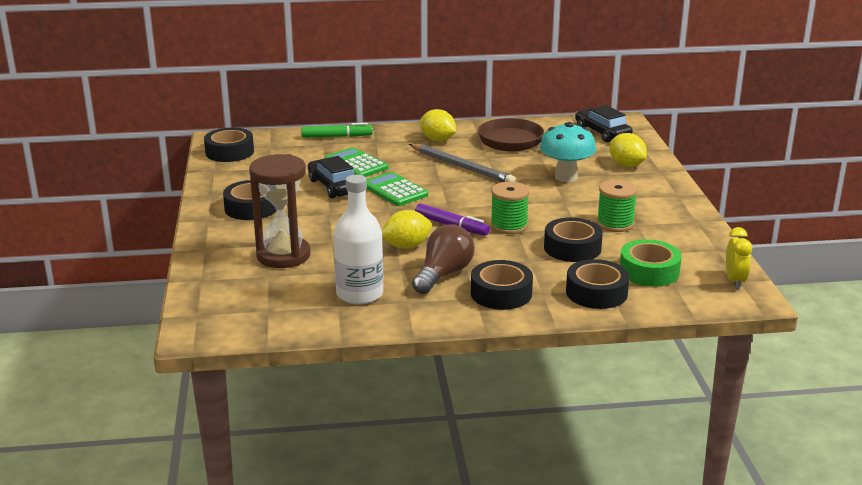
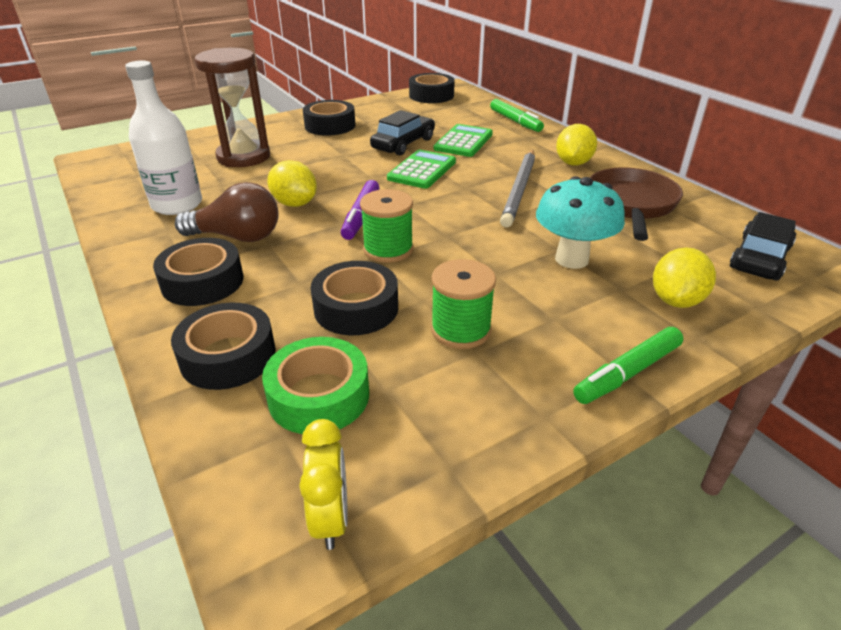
camera: 65 degrees right, 10 degrees up
(676, 194) = (627, 373): none -> green marker
(734, 281) = (331, 518): yellow clock -> yellow clock turned 75 degrees counterclockwise

